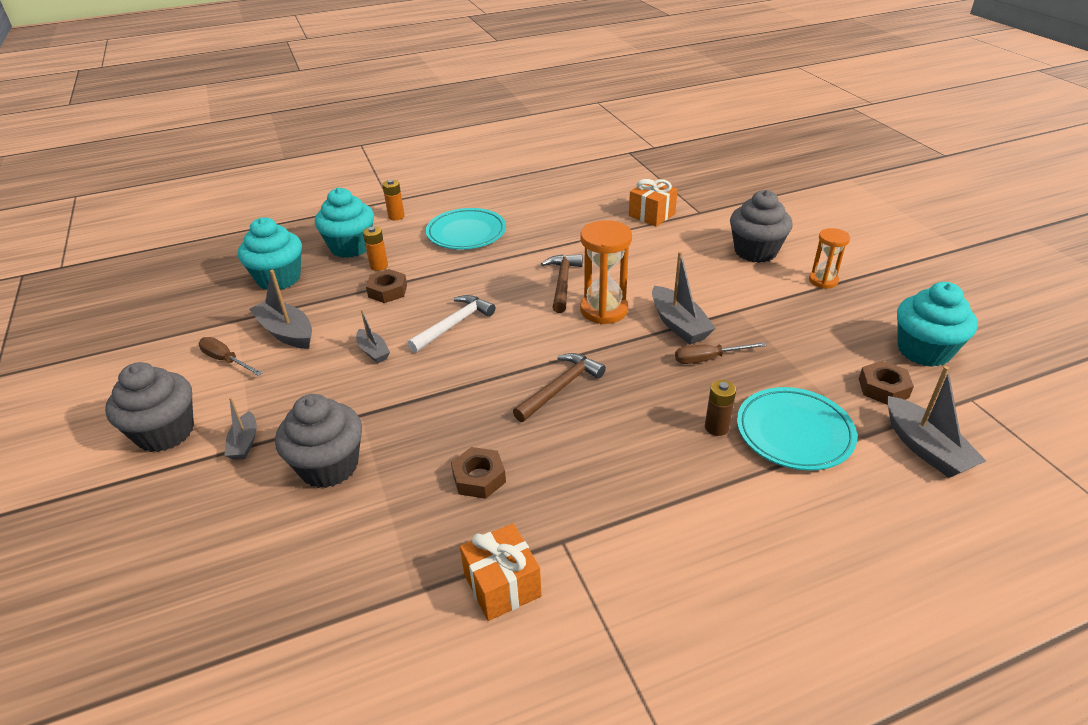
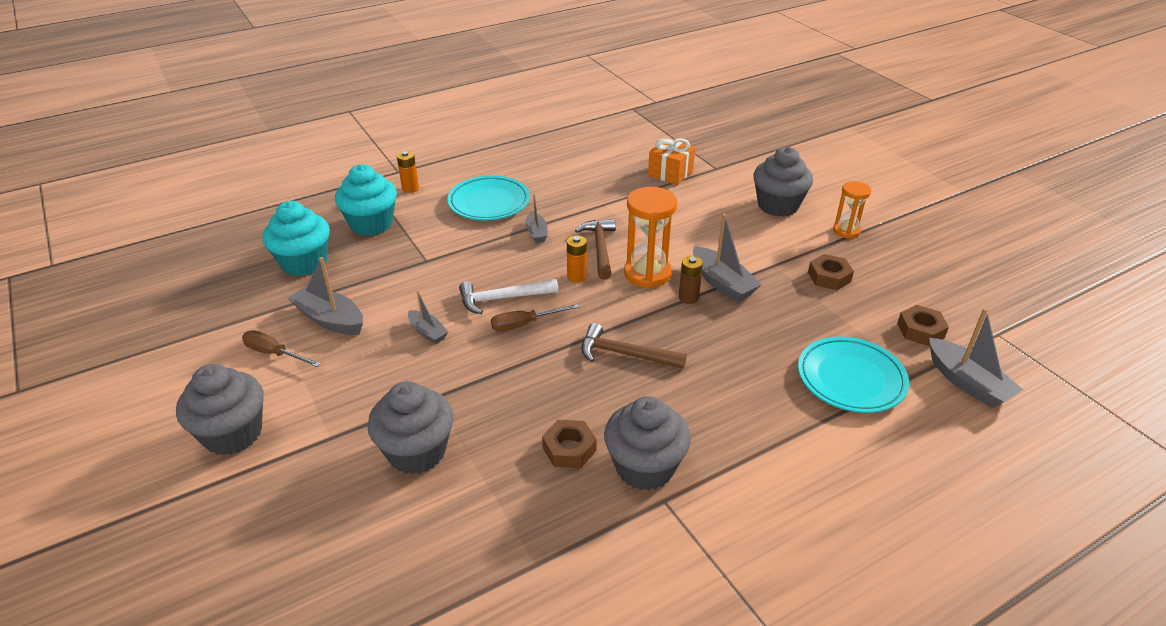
camera: 10 degrees left, 0 degrees up
(244, 443) = (321, 437): grey boat -> grey boat (536, 233)
(379, 266) = (407, 242): orange battery -> orange battery (576, 276)
(387, 291) = (424, 268): brown nut -> brown nut (829, 277)
(454, 324) = (502, 298): white hammer -> white hammer turned 135 degrees counterclockwise
(502, 585) = (619, 547): orange gift -> none
(551, 504) = (644, 467): none -> grey cupcake
(560, 388) = (625, 354): brown hammer -> brown hammer turned 105 degrees counterclockwise
(708, 359) = (758, 315): brown screwdriver -> brown screwdriver (524, 324)
(716, 427) = (780, 380): brown battery -> brown battery (688, 297)
(924, 351) = (949, 292): turquoise cupcake -> none

